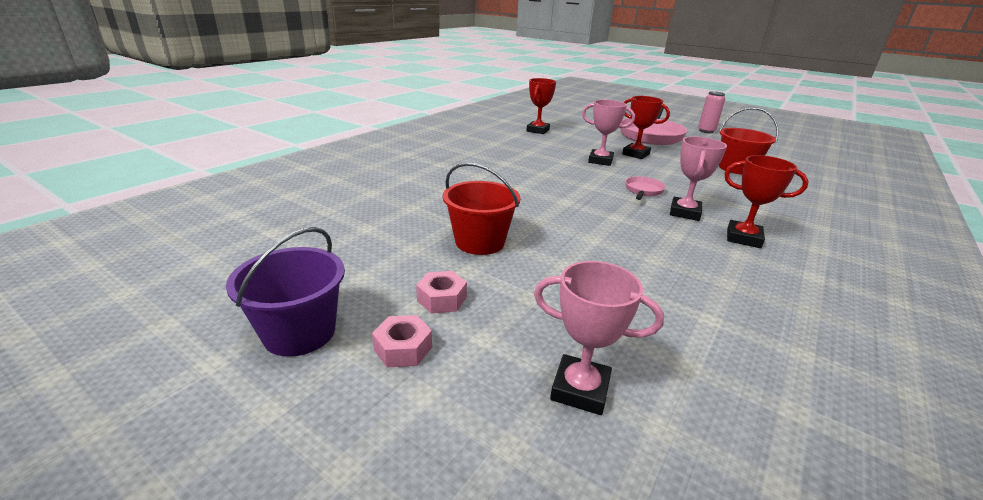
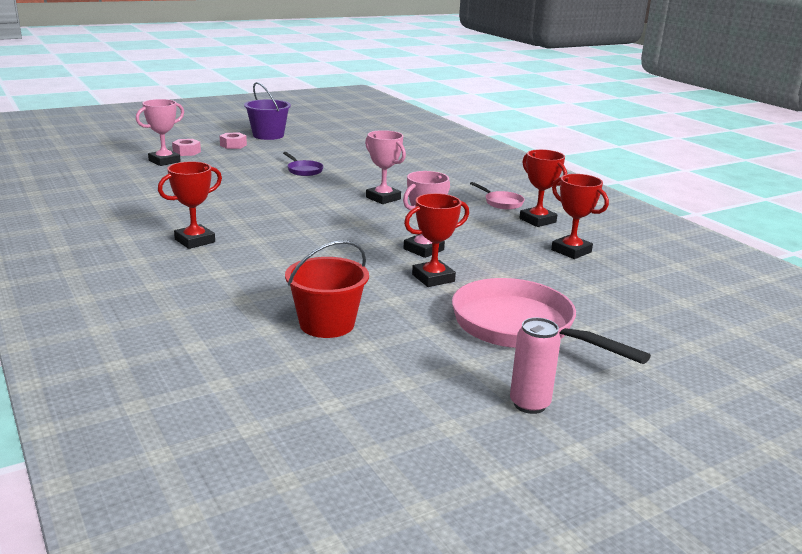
camera: 115 degrees right, 5 degrees down
(442, 299) = (258, 155): pink nut -> pink nut (187, 152)
(480, 242) = (304, 170): red bucket -> purple pan
(496, 139) = (537, 220): none -> red trophy
(643, 191) = (322, 240): pink pan -> pink pan (501, 203)
(685, 212) = (261, 239): pink trophy -> pink trophy (383, 198)

